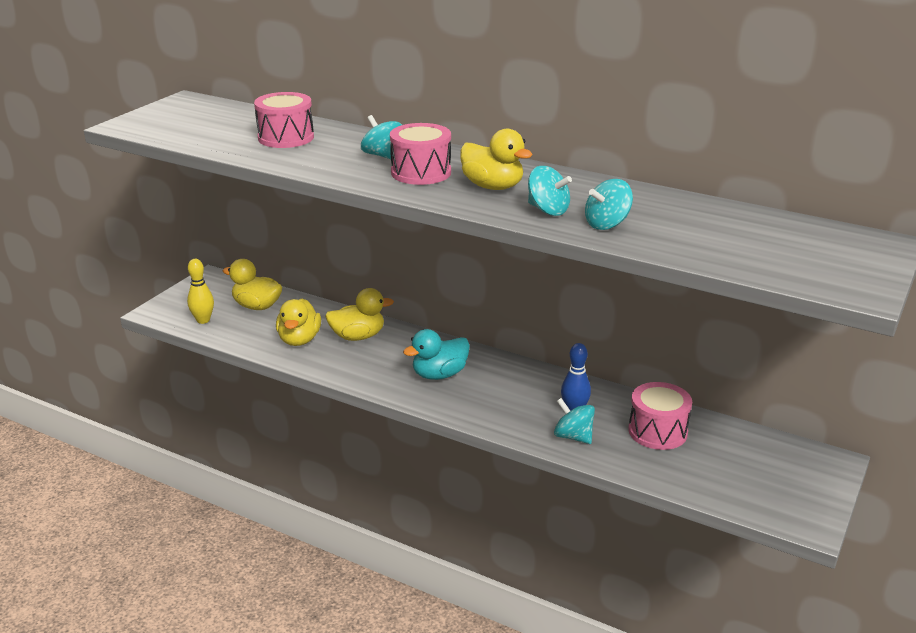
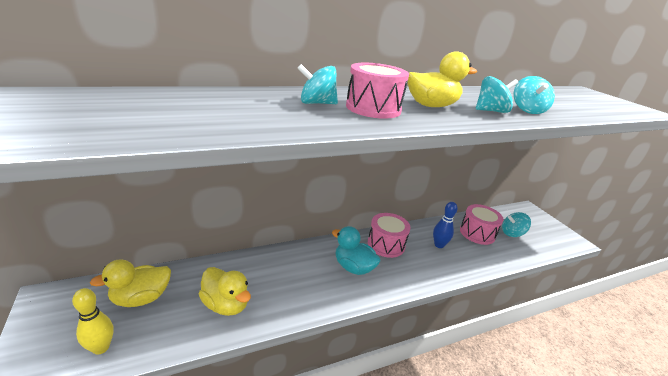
camera: 55 degrees left, 0 degrees up
(286, 137) = (197, 108): pink drum -> pink drum (386, 244)
(358, 336) = (264, 273): yellow duck -> none
(439, 374) = (353, 267): turquoise duck -> turquoise duck turned 120 degrees clockwise
(573, 436) = (463, 260): turquoise spinning top -> turquoise spinning top (512, 233)

